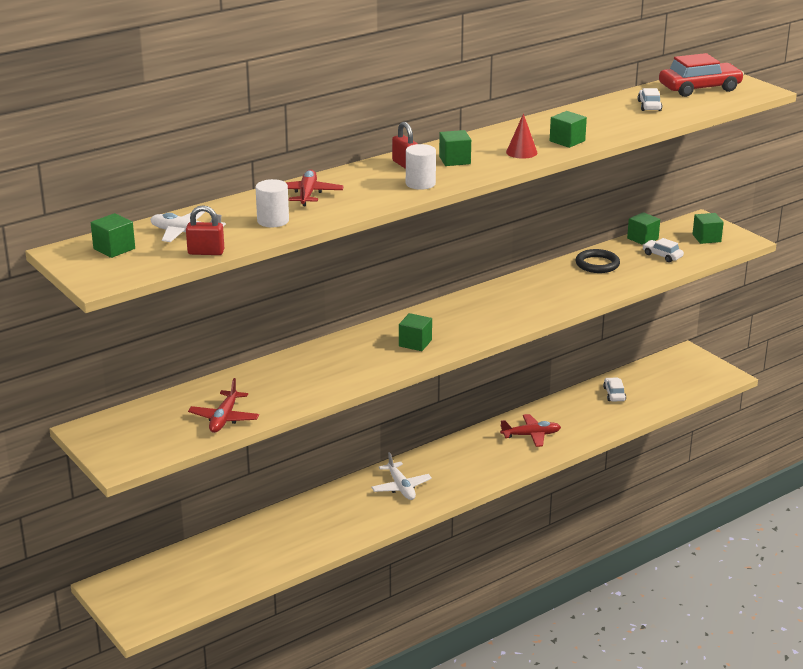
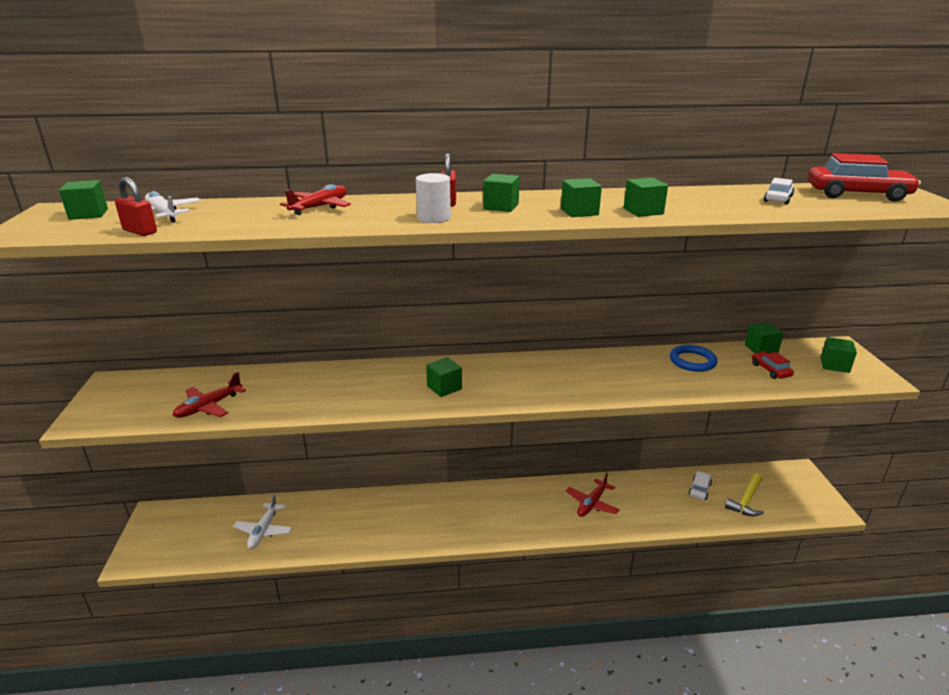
camera: 30 degrees right, 0 degrees up
(273, 221) = (247, 220): white cylinder -> none
(401, 487) = (440, 513): white plane -> white plane (264, 531)
(521, 152) = (579, 212): red cone -> green cube
(531, 435) = (591, 504): red plane -> red plane turned 105 degrees clockwise
(597, 264) = (692, 361): black ring -> blue ring
(657, 391) = (746, 501): none -> yellow hammer
(662, 255) = (770, 370): white car -> red car

